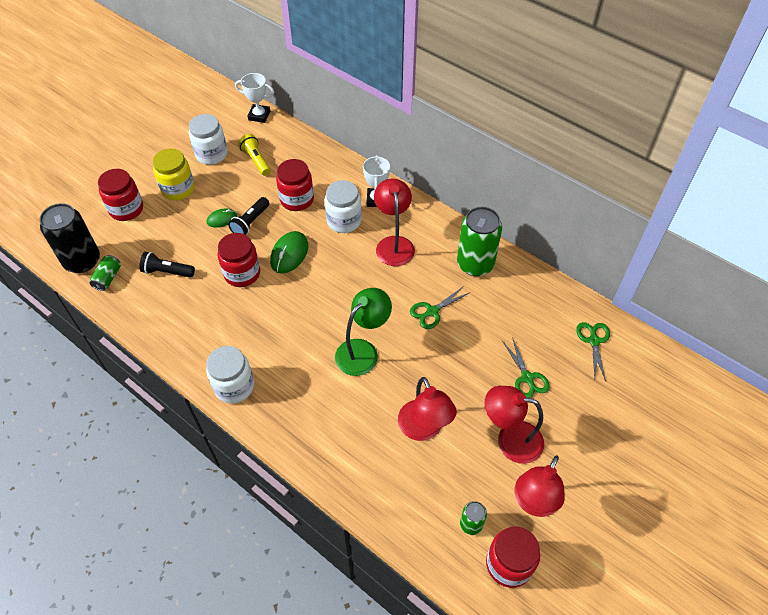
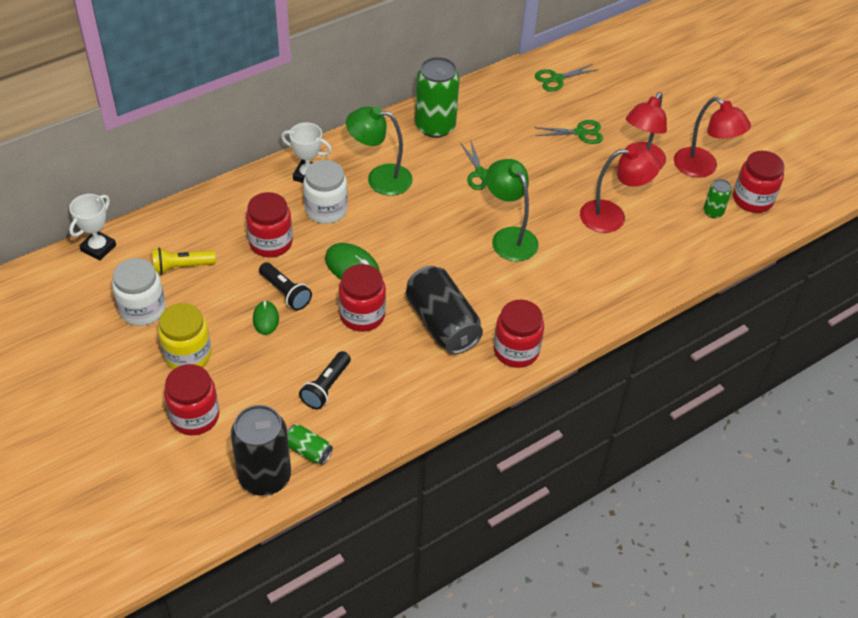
camera: 75 degrees left, 5 degrees down
(234, 386) = (516, 351): white jar -> red jar
(249, 327) = (442, 323): none -> black can
(394, 244) = (380, 178): red lamp -> green lamp
(594, 341) = (556, 79): green scissors -> green scissors turned 45 degrees counterclockwise

